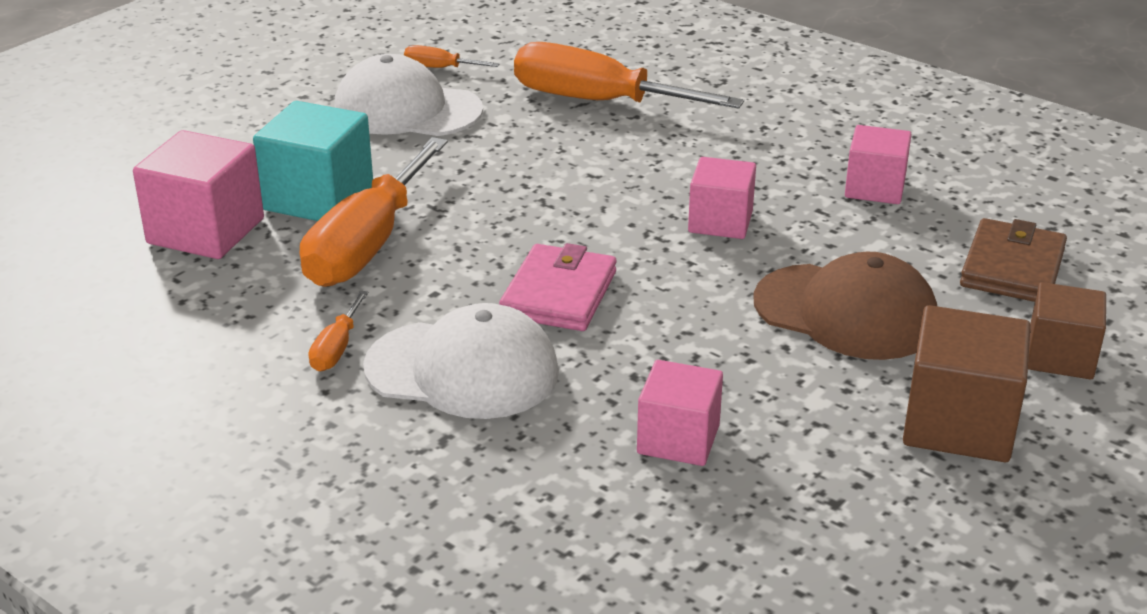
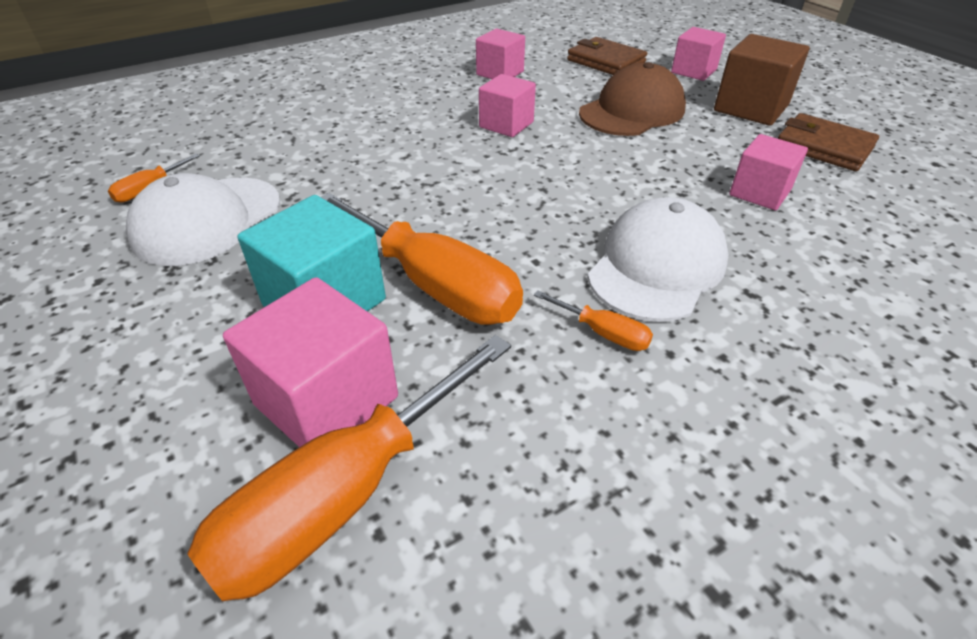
camera: 70 degrees left, 10 degrees up
(559, 294) = (566, 202): pink wallet -> none
(598, 101) = (297, 132): orange screwdriver -> orange screwdriver (344, 495)
(870, 501) = (823, 147): none -> brown wallet
(1060, 356) = (693, 71): brown cube -> pink cube

